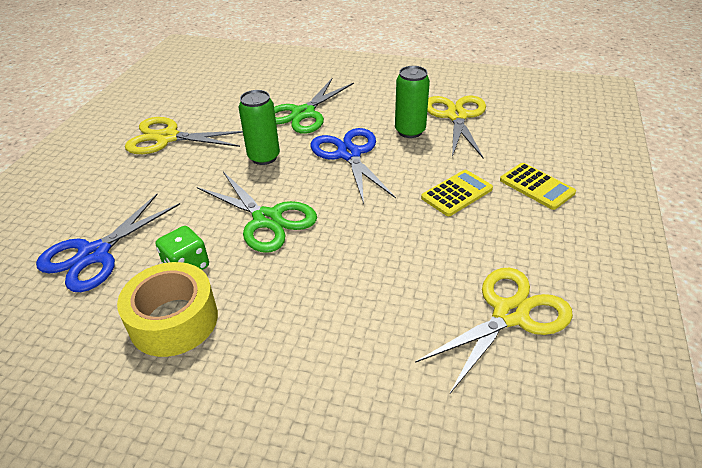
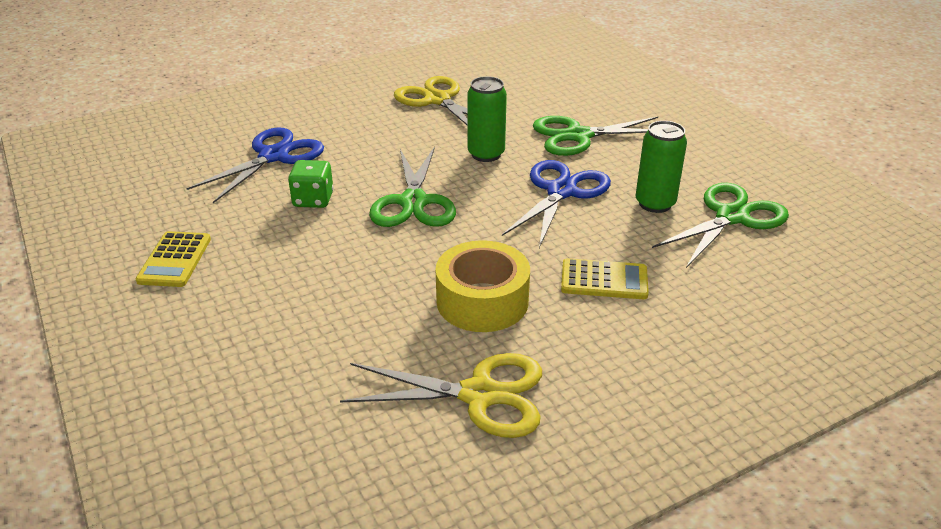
camera: 45 degrees right, 5 degrees down
(94, 254) = (274, 156): blue scissors -> blue scissors turned 135 degrees clockwise
(174, 320) = (256, 228): yellow tape -> yellow tape (482, 301)
(456, 116) = (732, 217): yellow scissors -> green scissors
(536, 186) = (699, 325): yellow calculator -> yellow calculator (175, 260)

